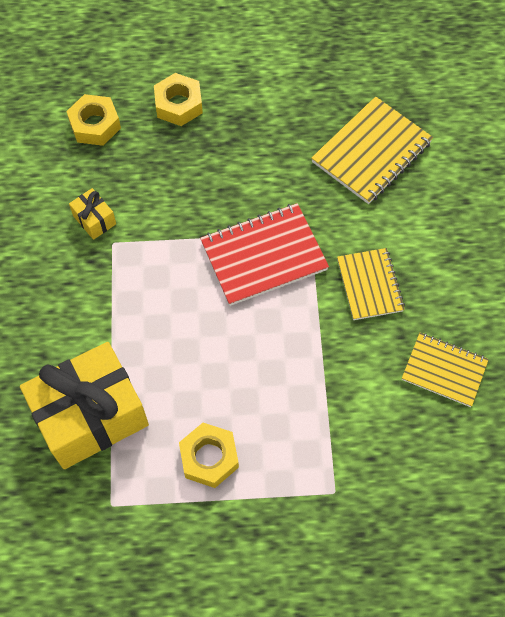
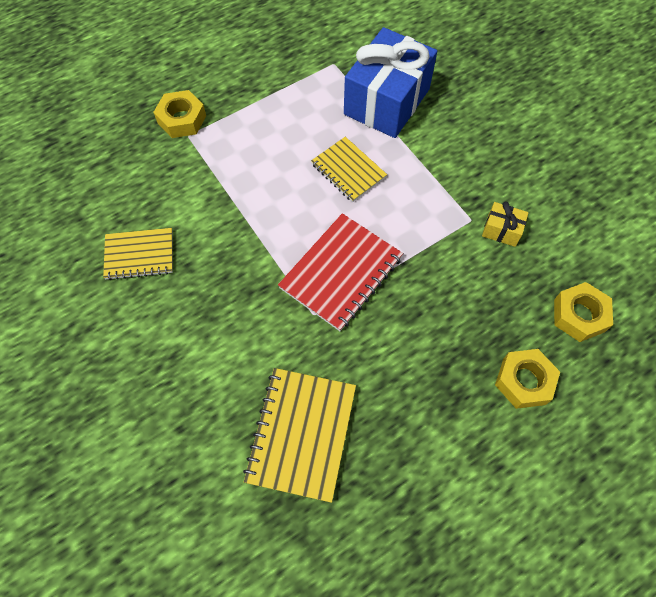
camera: 150 degrees right, 0 degrees up
(91, 416) = (387, 102): yellow gift -> blue gift
(209, 458) = (288, 115): yellow nut -> yellow nut (182, 119)
(370, 285) = (235, 294): yellow notebook -> yellow notebook (348, 171)

